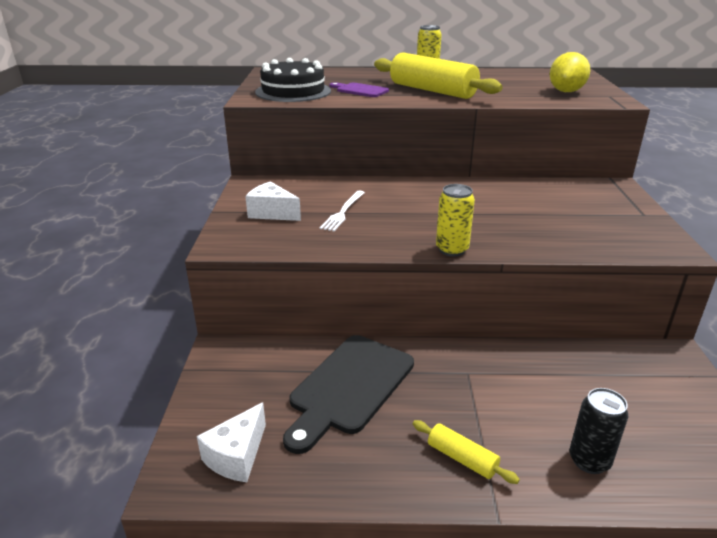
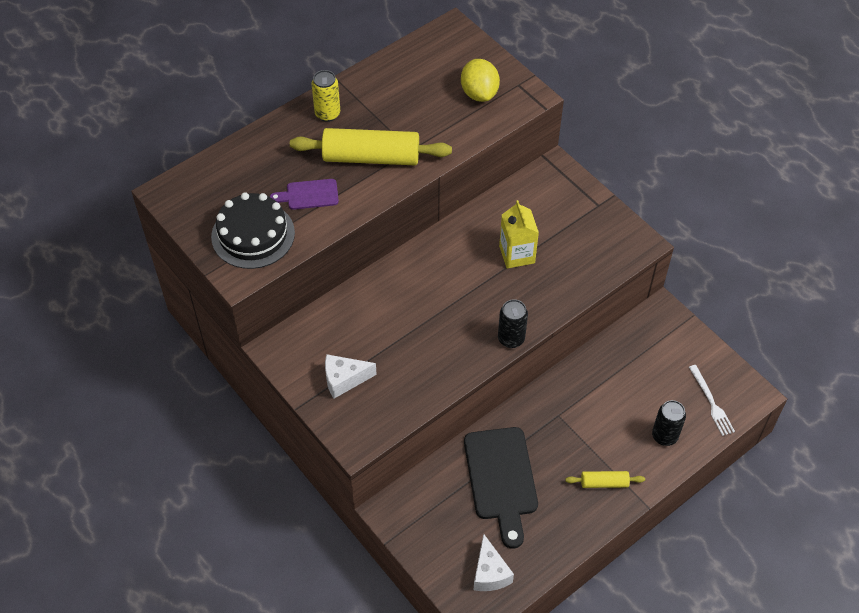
camera: 40 degrees left, 25 degrees up
(343, 212) = (395, 342): white fork -> white fork (711, 402)
(452, 250) = (511, 339): yellow can -> black can
(521, 211) = (517, 254): none -> yellow carton

